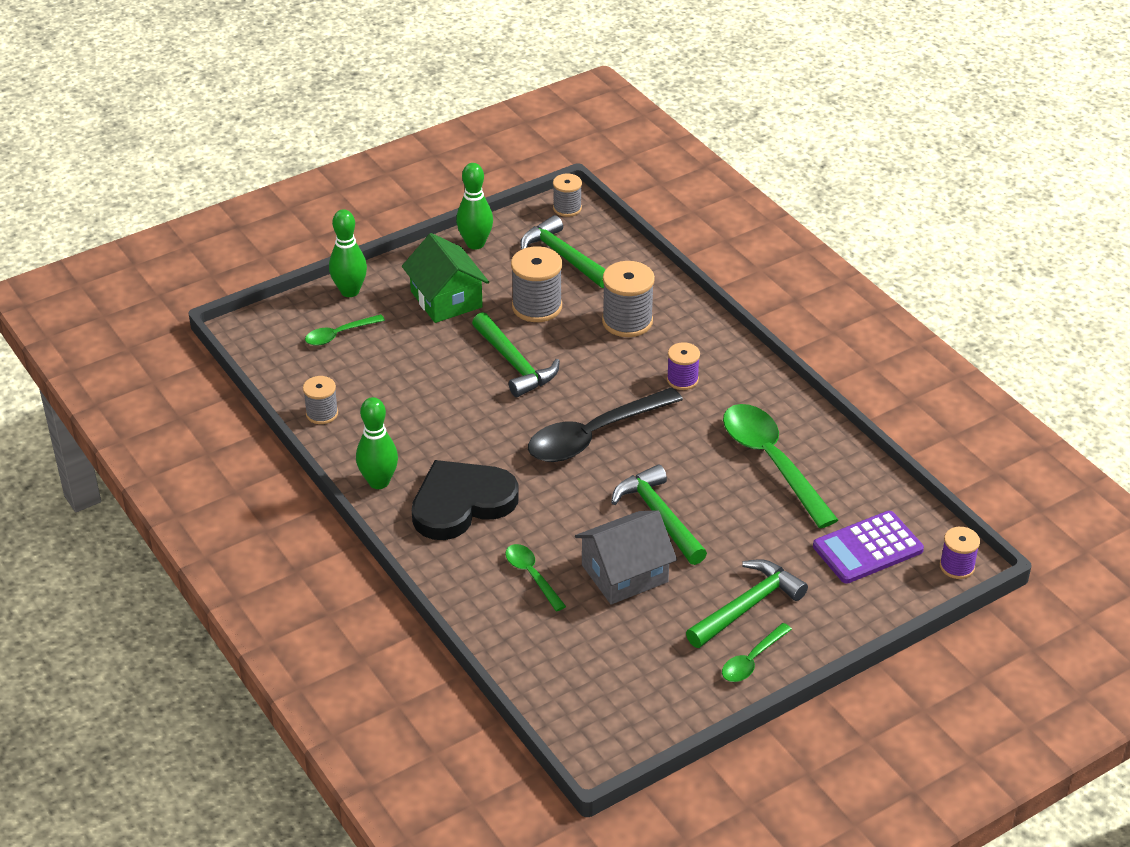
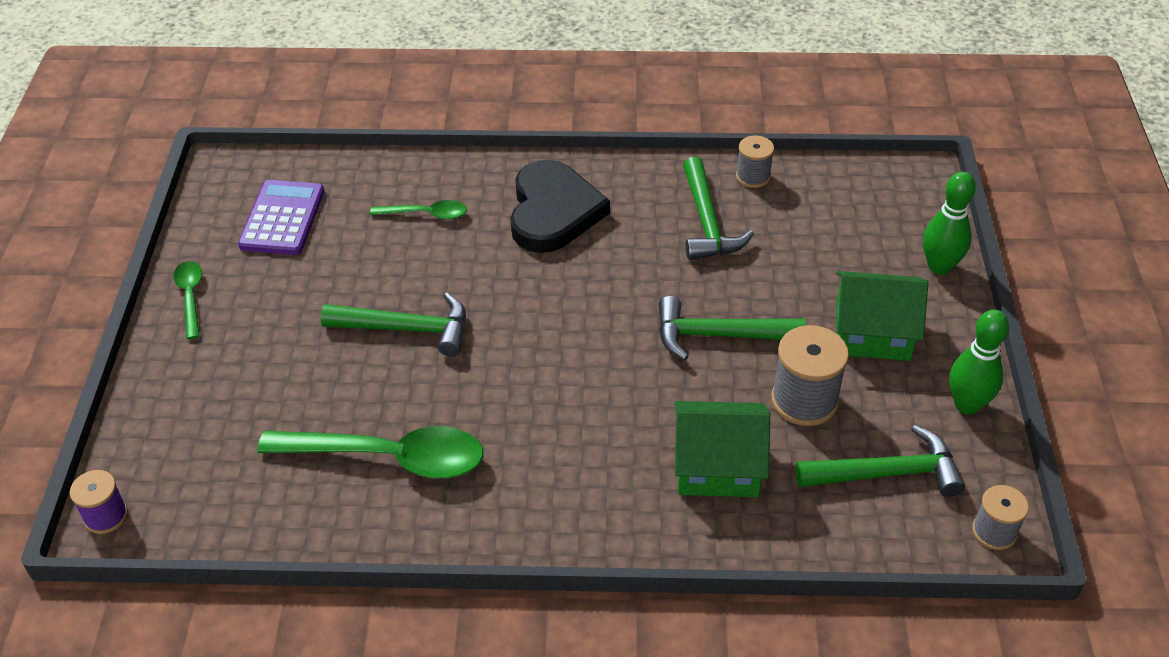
camera: 125 degrees right, 5 degrees up
(339, 335) = (867, 231): green spoon -> none
(379, 482) = (628, 175): green bowling pin -> none
(594, 435) = (557, 341): black spoon -> none
(625, 573) = (366, 270): grey house -> none
(627, 321) = (717, 466): grey spool -> green house
(682, 380) = (577, 458): purple spool -> none
(747, 606) = (244, 328): green hammer -> green hammer (707, 223)
(867, 548) = (205, 459): purple calculator -> purple calculator (282, 218)

